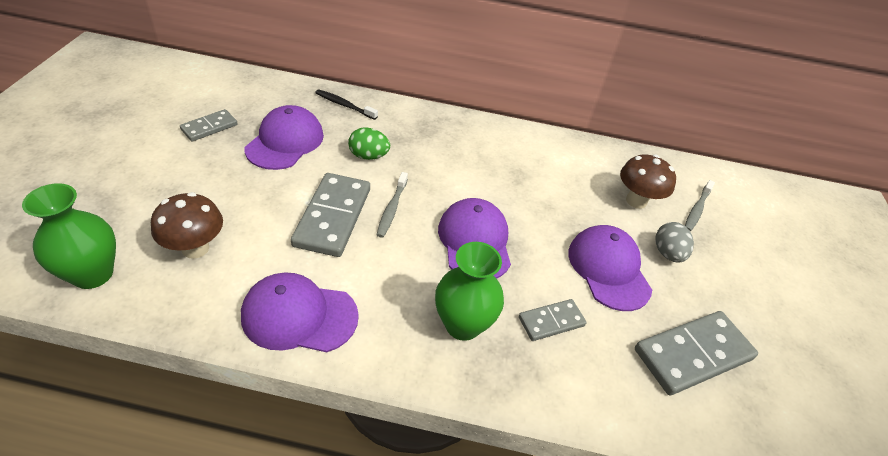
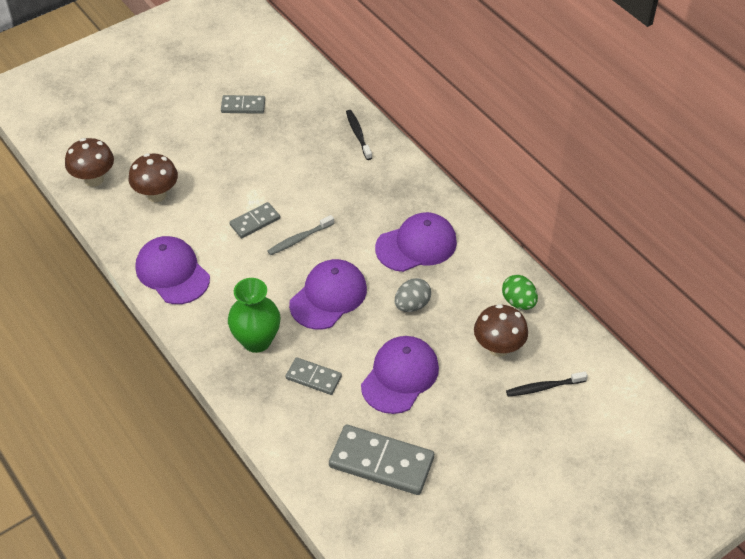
camera: 50 degrees right, 5 degrees up
(93, 274) = (94, 179): green vase -> brown mushroom
(285, 142) = (282, 145): purple cap -> purple cap (416, 245)
(333, 217) = (255, 222): grey domino -> grey domino, size x0.56
(368, 156) = (328, 189): green egg -> green egg (518, 302)
(667, 253) = (463, 397): grey egg -> grey egg (412, 305)
(697, 209) = (544, 387): grey toothbrush -> black toothbrush

